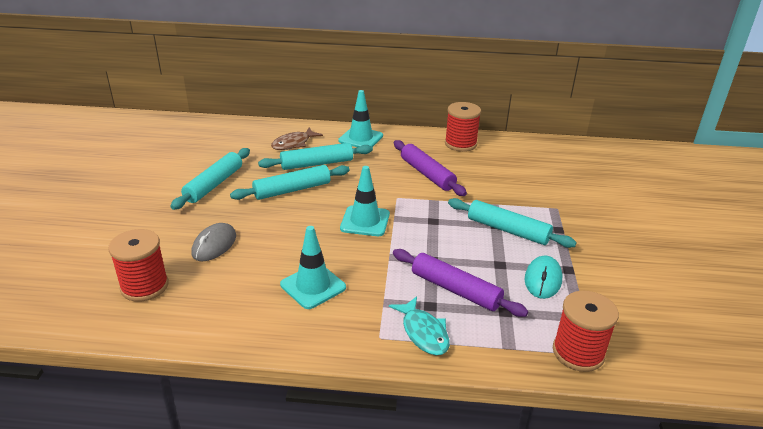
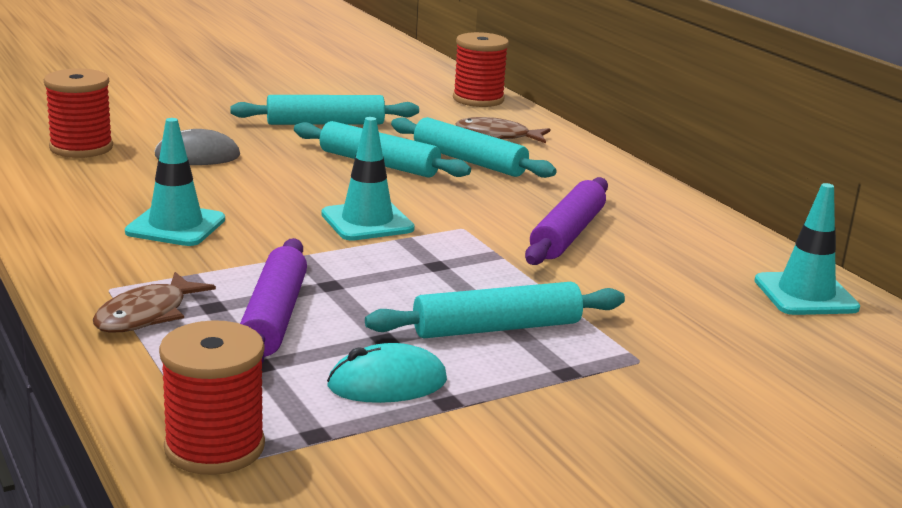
camera: 55 degrees right, 10 degrees down
(361, 138) = (591, 169): turquoise traffic cone -> turquoise traffic cone (805, 294)
(423, 332) = (147, 315): turquoise fish -> brown fish
(460, 144) = (714, 239): red spool -> red spool (478, 99)
(508, 230) = (497, 328): turquoise rolling pin -> turquoise rolling pin turned 75 degrees clockwise

